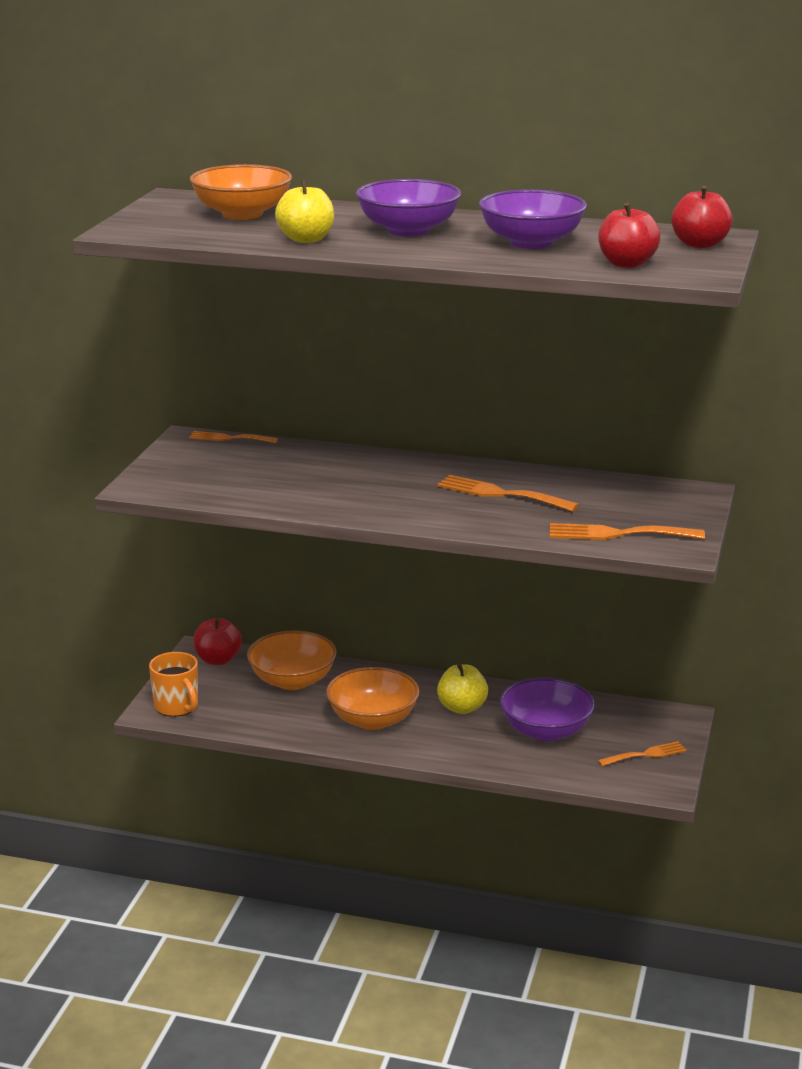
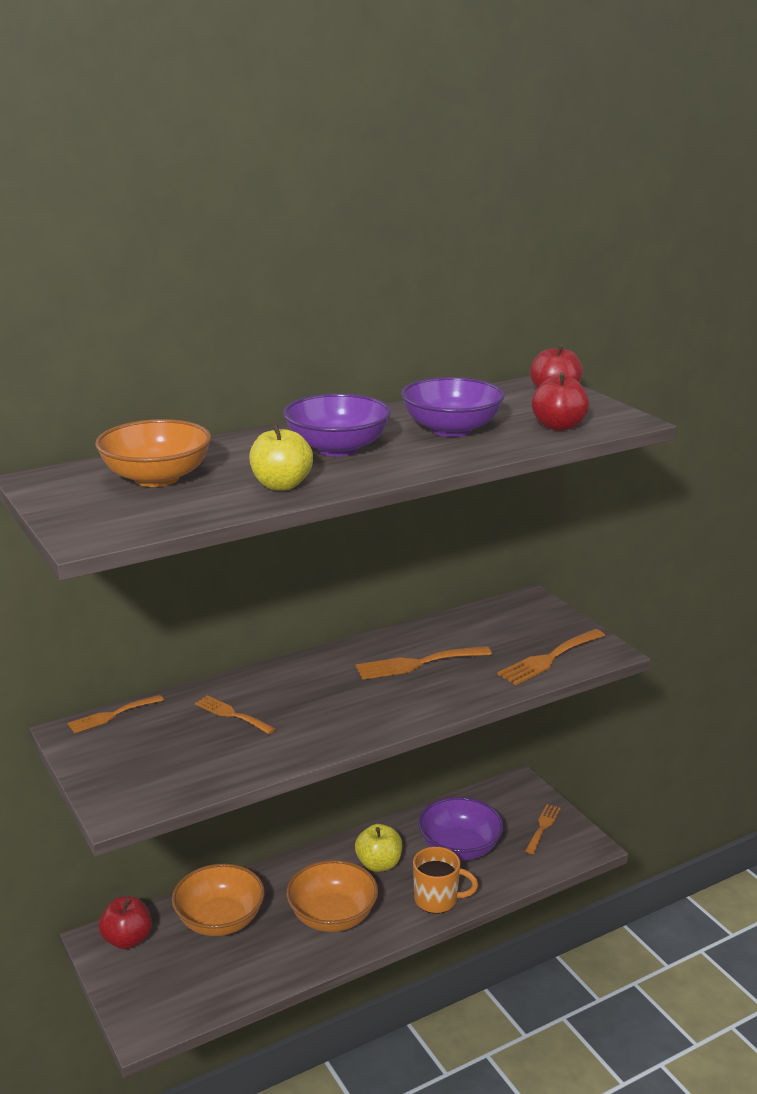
camera: 45 degrees left, 0 degrees up
(177, 707) = (157, 1010): orange mug -> orange mug (437, 900)
(303, 468) = (231, 714): none -> orange fork

